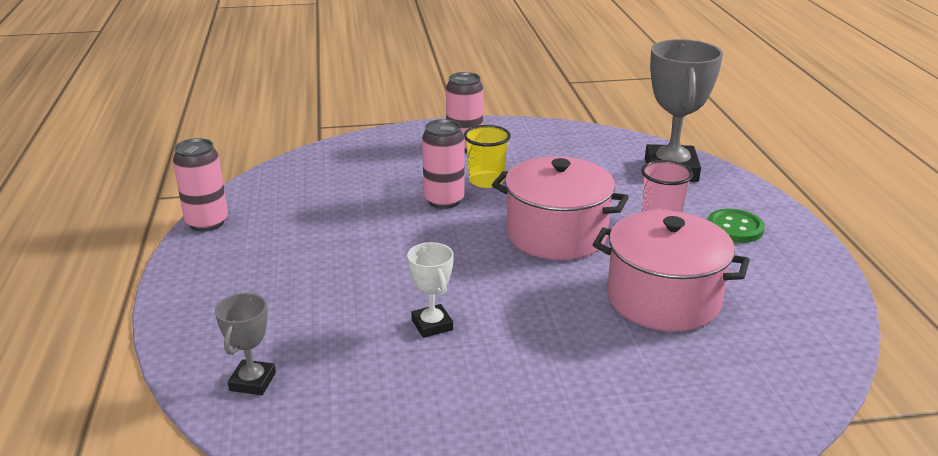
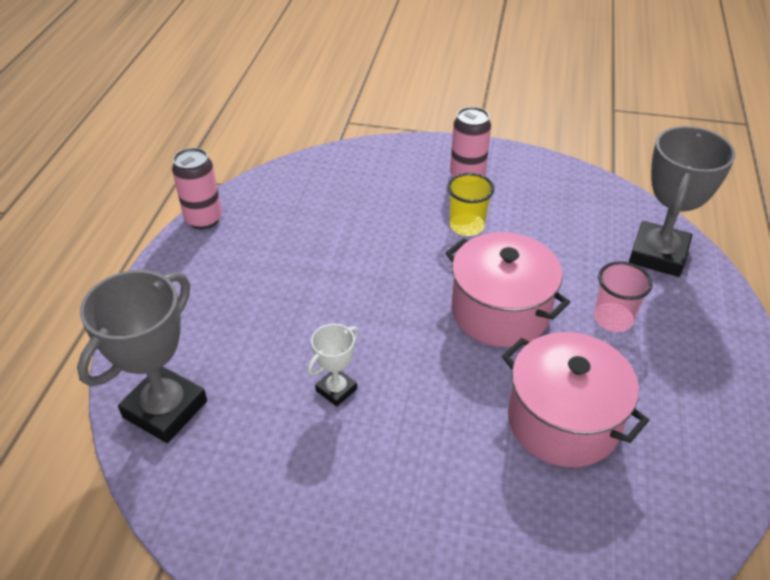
camera: 20 degrees right, 15 degrees up
(252, 382) = (165, 409): grey trophy -> grey trophy, size x1.97
(432, 325) = (336, 390): white trophy -> white trophy turned 45 degrees clockwise
(444, 201) = (416, 242): pink can -> none
(735, 228) = (685, 349): green button -> none

